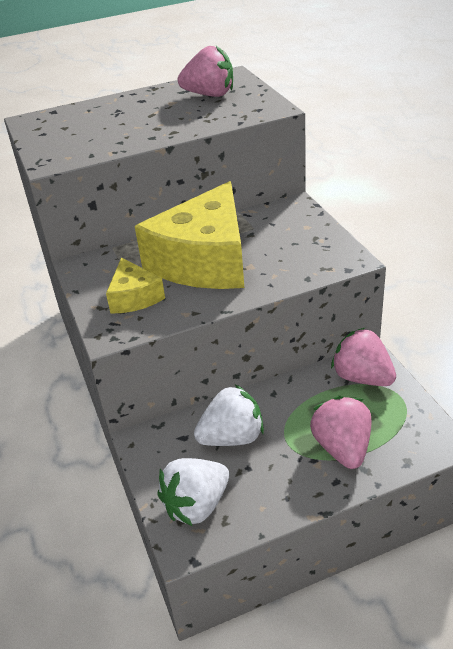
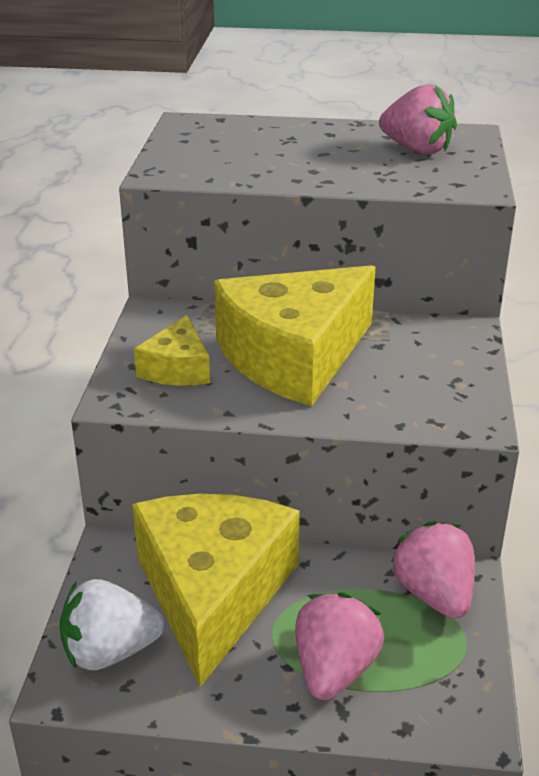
camera: 25 degrees right, 5 degrees down
(232, 437) = (213, 593): white strawberry -> yellow cheese

